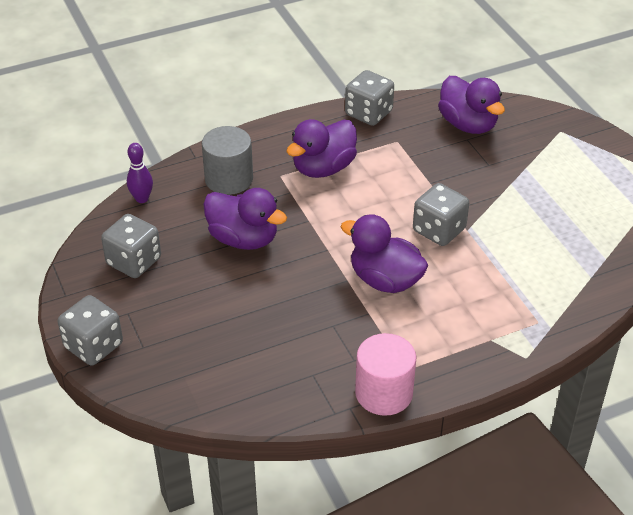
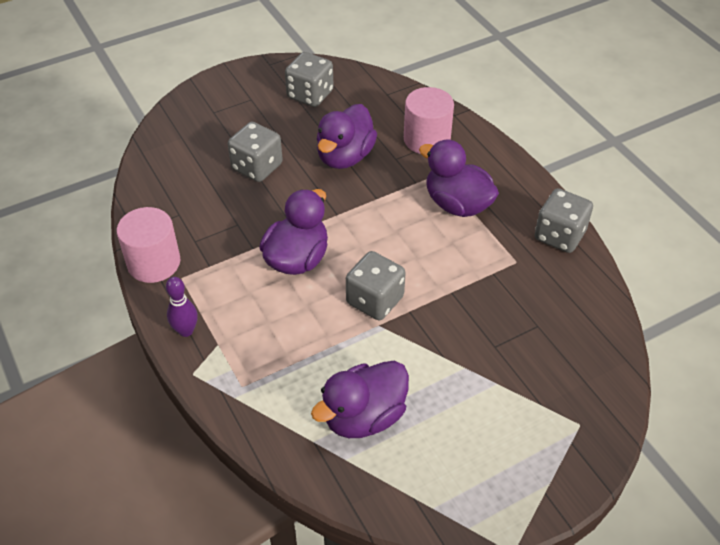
camera: 85 degrees right, 5 degrees up
(93, 346) = (215, 86): grey dice -> grey dice (257, 167)
(142, 199) = (389, 89): purple bowling pin -> purple bowling pin (186, 331)
(229, 179) = (426, 139): grey cylinder -> pink cylinder
(468, 124) = (565, 326): purple duck -> purple duck (364, 416)

